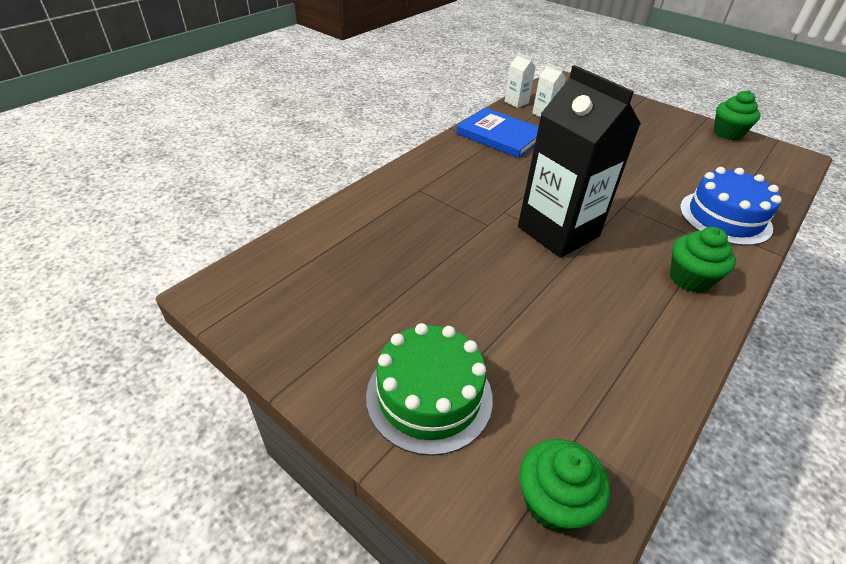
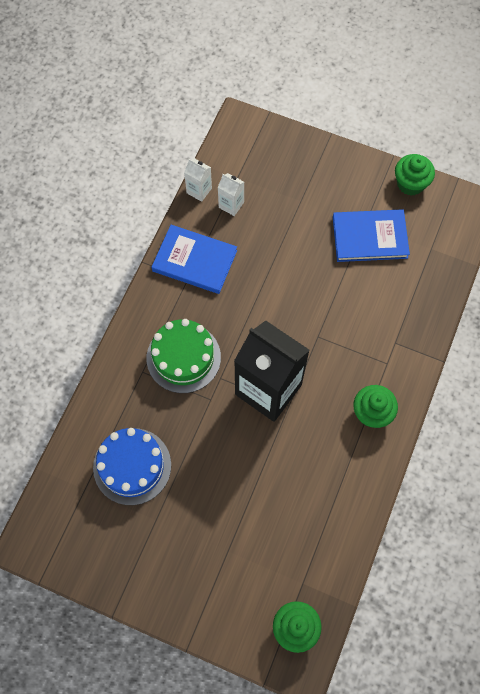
camera: 15 degrees left, 25 degrees up
(429, 396) = (209, 581): green cake -> green cake (183, 357)
(685, 155) = (369, 237): none -> blue book
(725, 217) = (401, 325): blue cake -> blue cake (132, 466)

